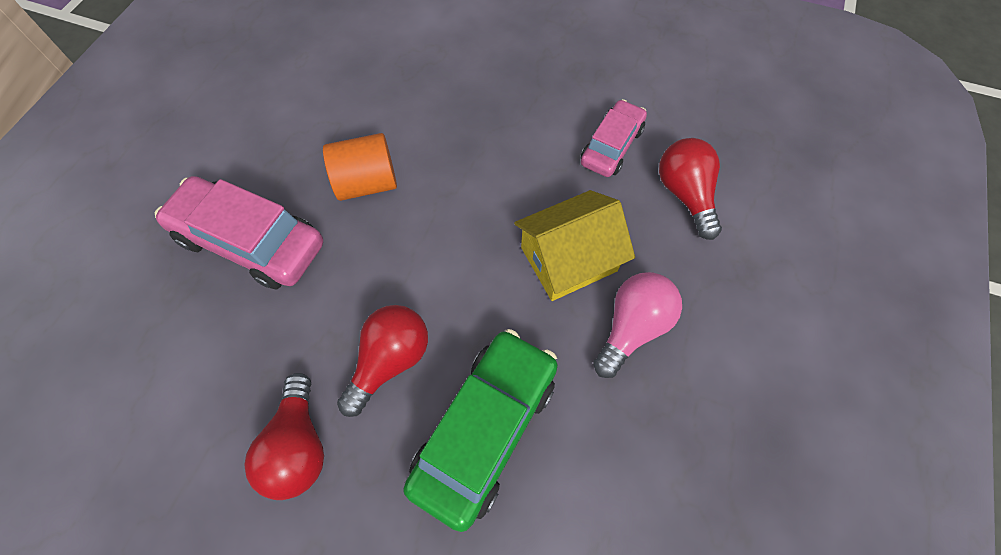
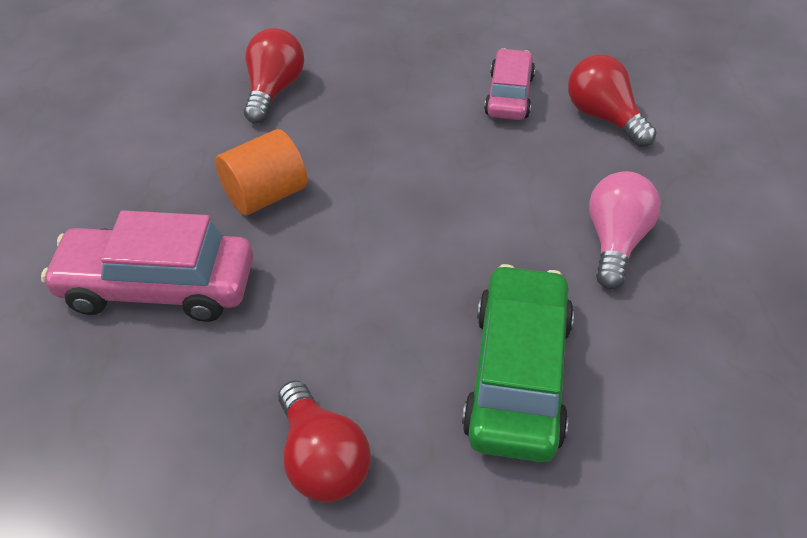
camera: 20 degrees left, 15 degrees down
(390, 361) = (381, 347): red light bulb -> red light bulb (273, 90)
(568, 259) = (520, 202): yellow house -> none

